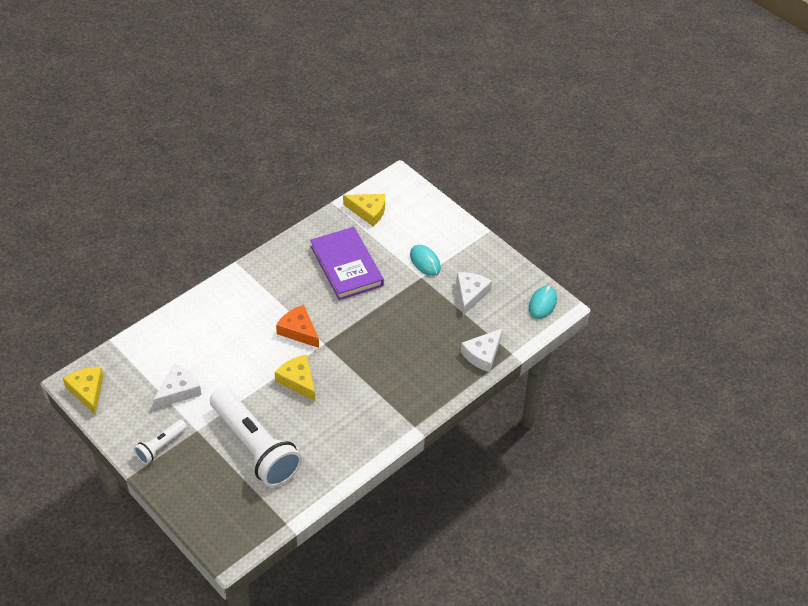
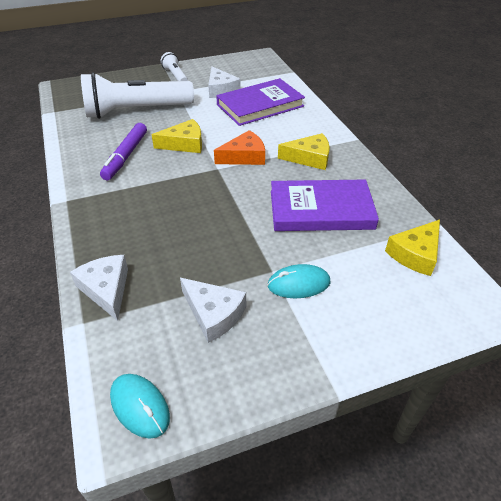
camera: 115 degrees right, 5 degrees down
(87, 391) = (249, 59): yellow cheese -> yellow cheese (309, 158)
(201, 346) = (260, 105): none -> purple book
(337, 416) = (125, 156): none -> purple marker

